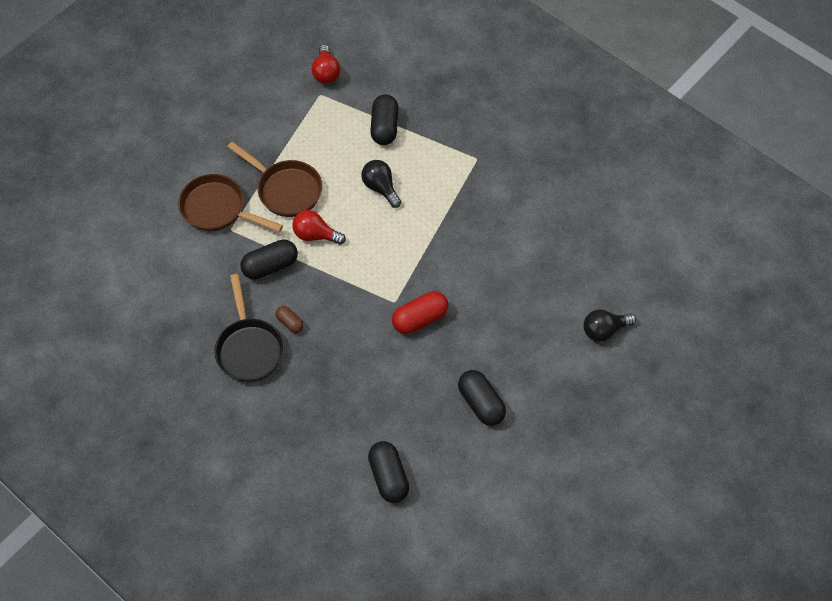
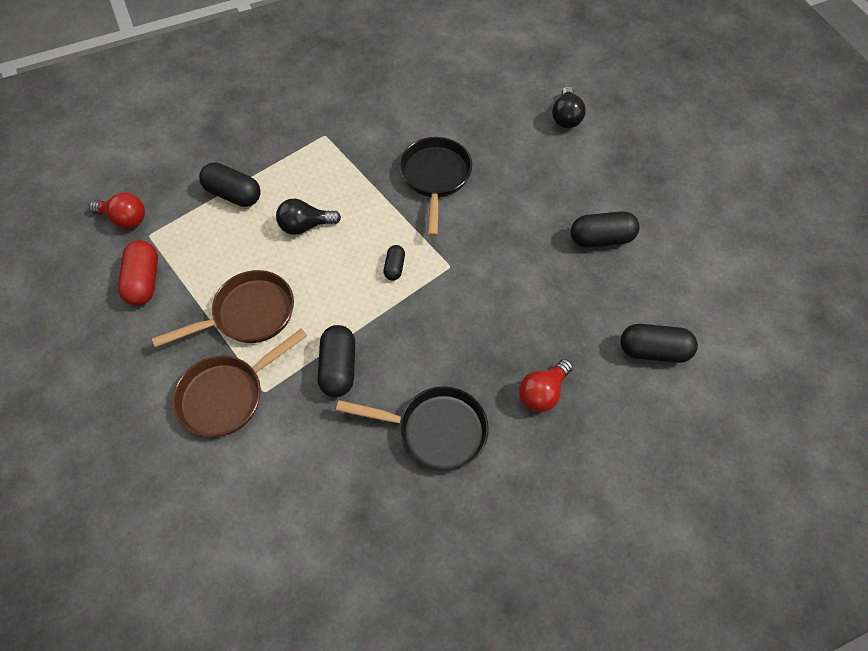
camera: 65 degrees left, 0 degrees up
(290, 323) = (423, 375): brown capsule -> none
(315, 235) = (325, 307): red light bulb -> red light bulb (542, 392)
(374, 264) = (394, 267): none -> black capsule
(420, 319) = (481, 252): red capsule -> red capsule (144, 281)
(477, 256) = (435, 178): none -> black pan

